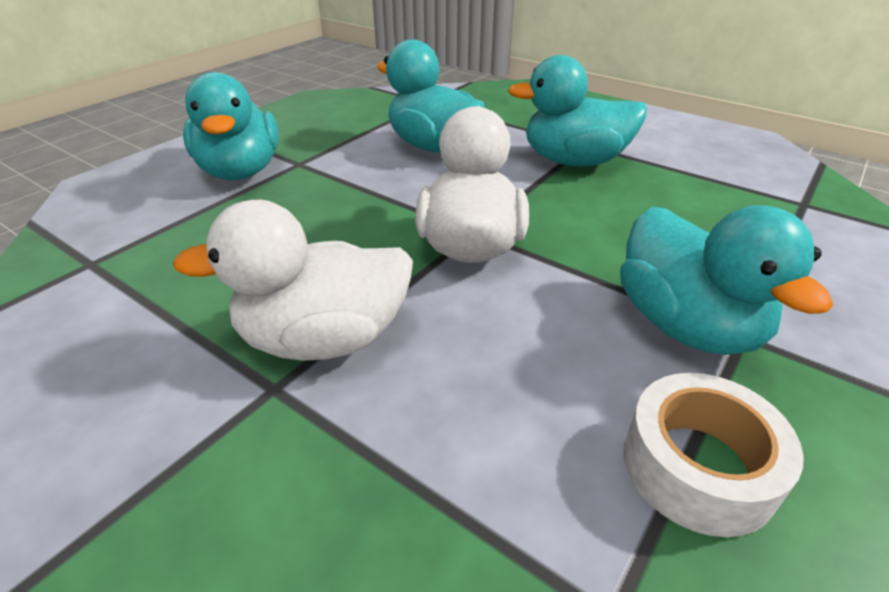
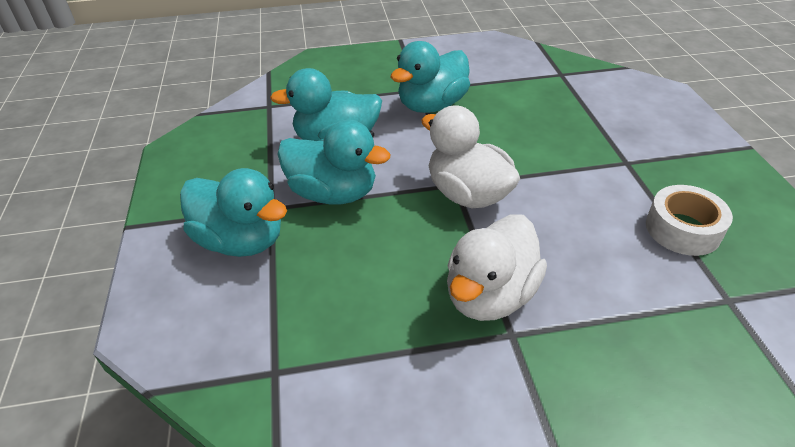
camera: 45 degrees left, 5 degrees up
(686, 325) = (605, 172): turquoise duck -> turquoise duck (333, 193)

